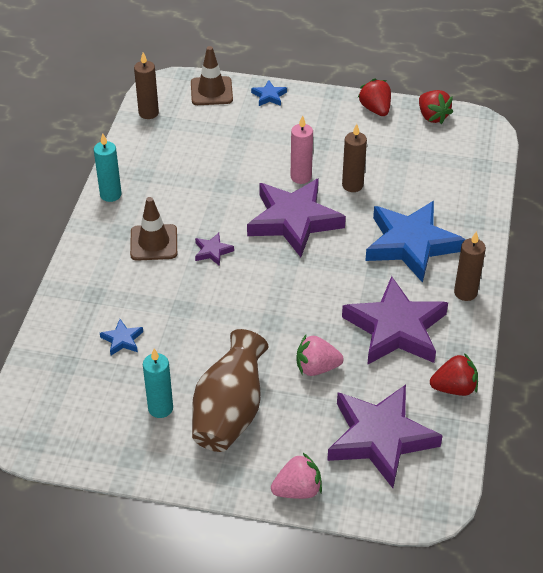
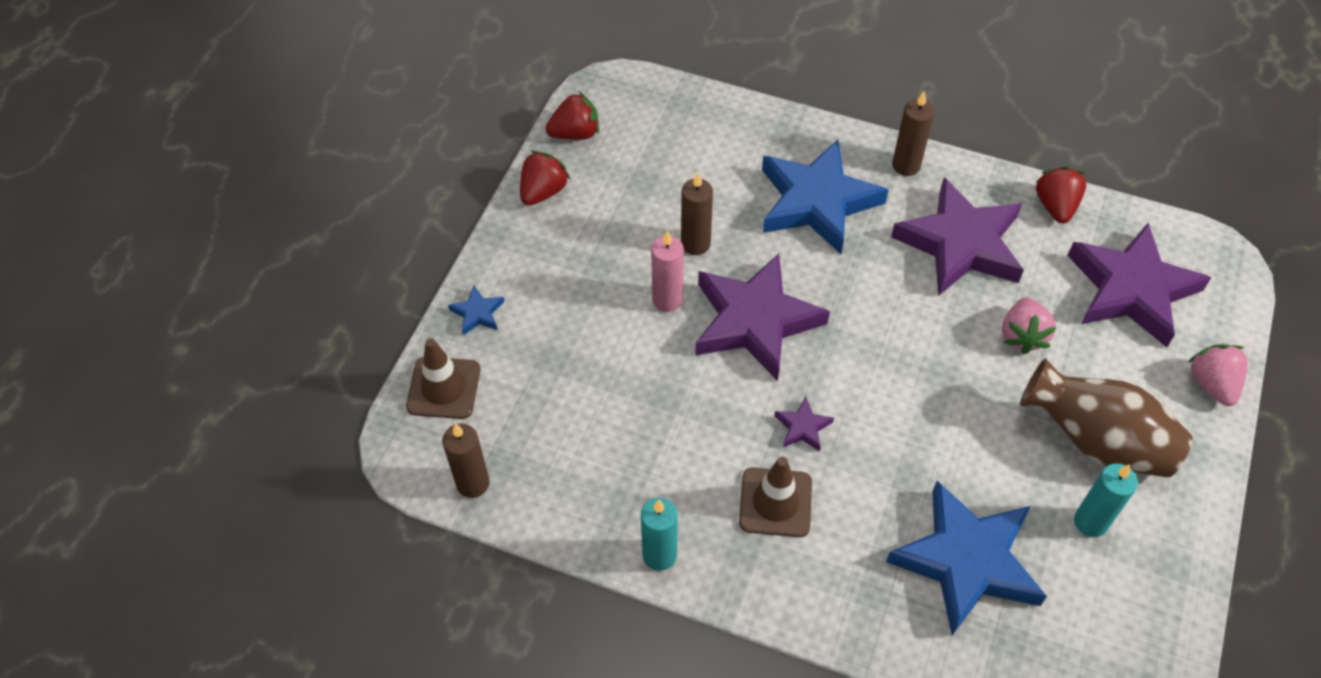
camera: 80 degrees left, 10 degrees up
(122, 340) = (966, 561): blue star -> blue star, size x2.46
(375, 109) = (543, 191): red strawberry -> red strawberry turned 135 degrees clockwise

